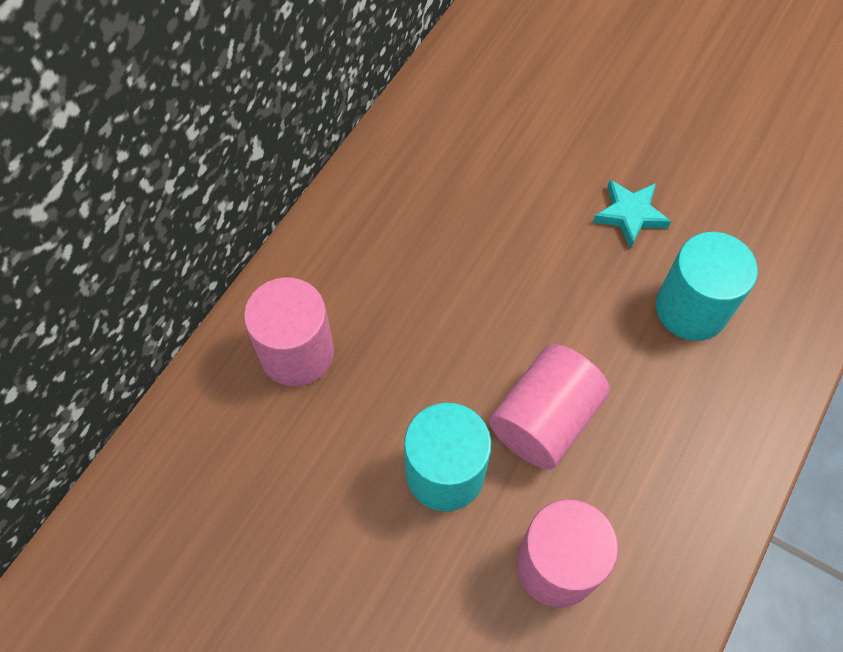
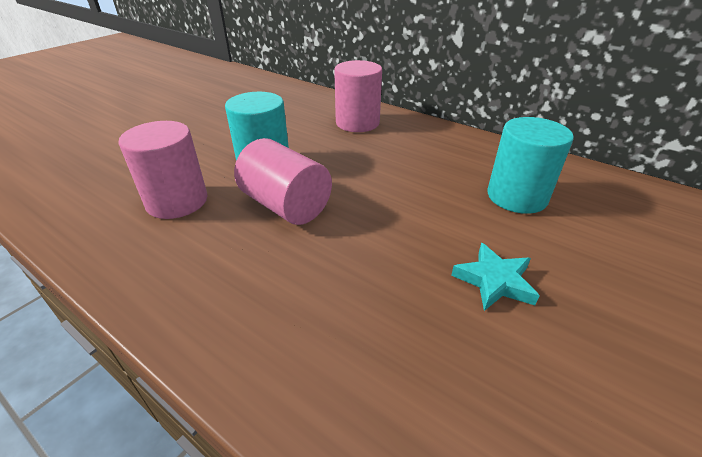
camera: 95 degrees right, 25 degrees down
(691, 308) = (379, 314): turquoise cylinder -> turquoise cylinder (517, 196)

